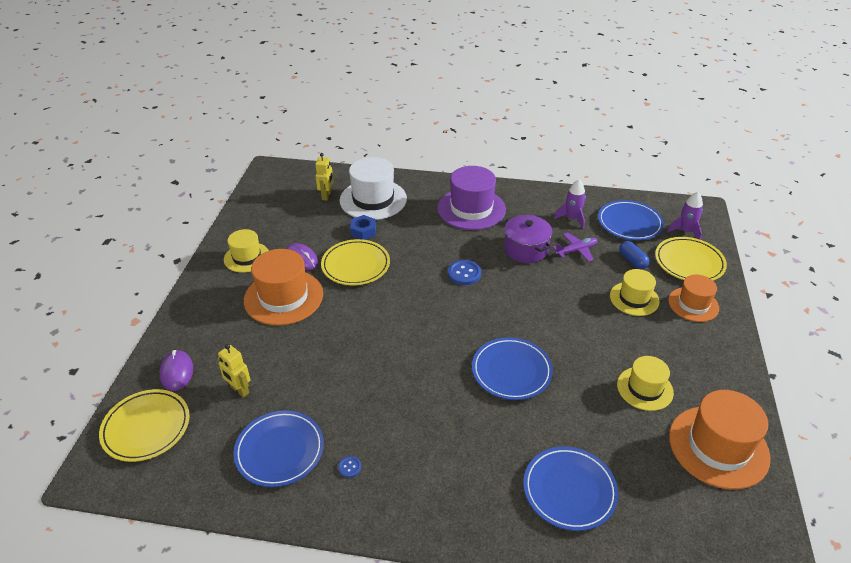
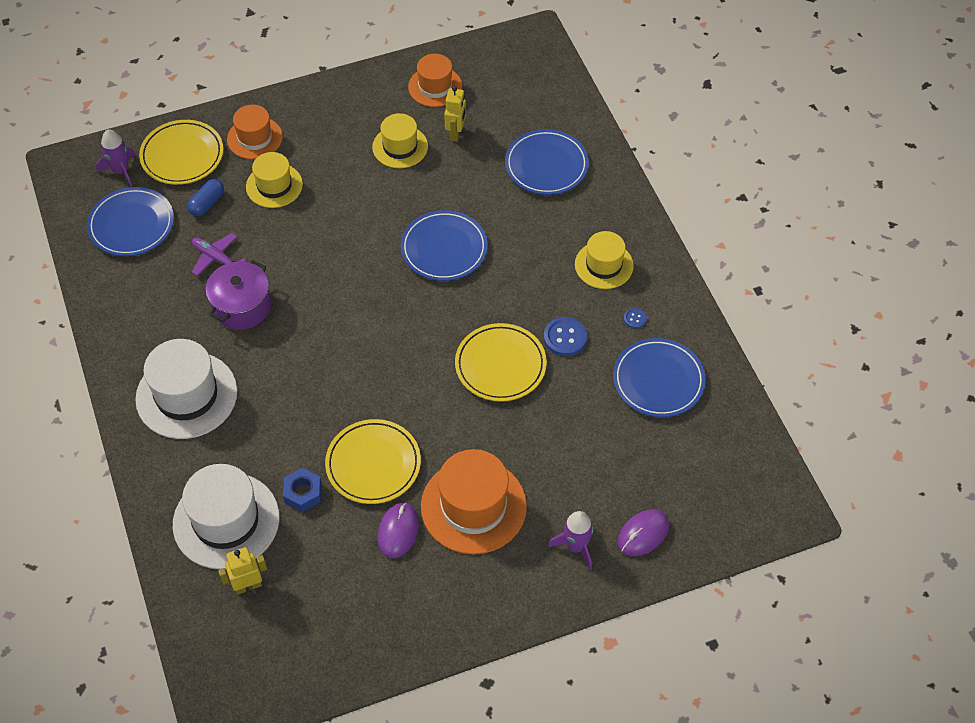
camera: 120 degrees left, 15 degrees up
(146, 427) = (718, 508): yellow plate -> yellow plate (500, 365)
(239, 390) = (622, 459): yellow robot -> yellow robot (456, 133)
(247, 257) = (432, 597): yellow hat -> yellow hat (604, 265)
(464, 273) = (322, 347): blue button -> blue button (565, 337)
(471, 209) = (186, 395): purple hat -> white hat
(572, 218) = (151, 282): purple rocket -> purple rocket (576, 546)
(718, 447) = (435, 87): orange hat -> orange hat, size x0.61

